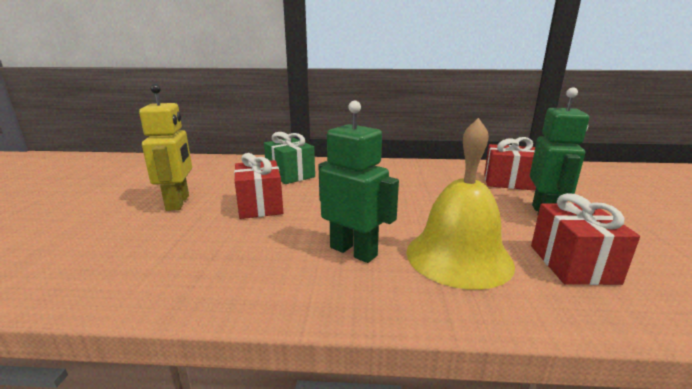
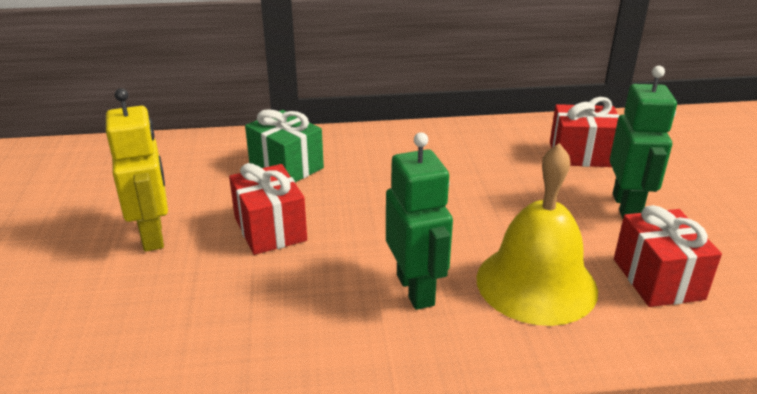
camera: 10 degrees left, 10 degrees up
(353, 251) = (416, 290): green robot -> green robot turned 45 degrees clockwise

